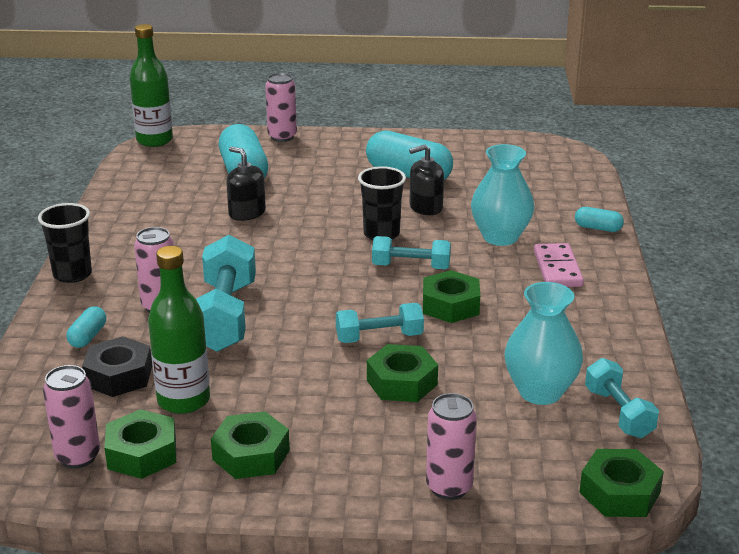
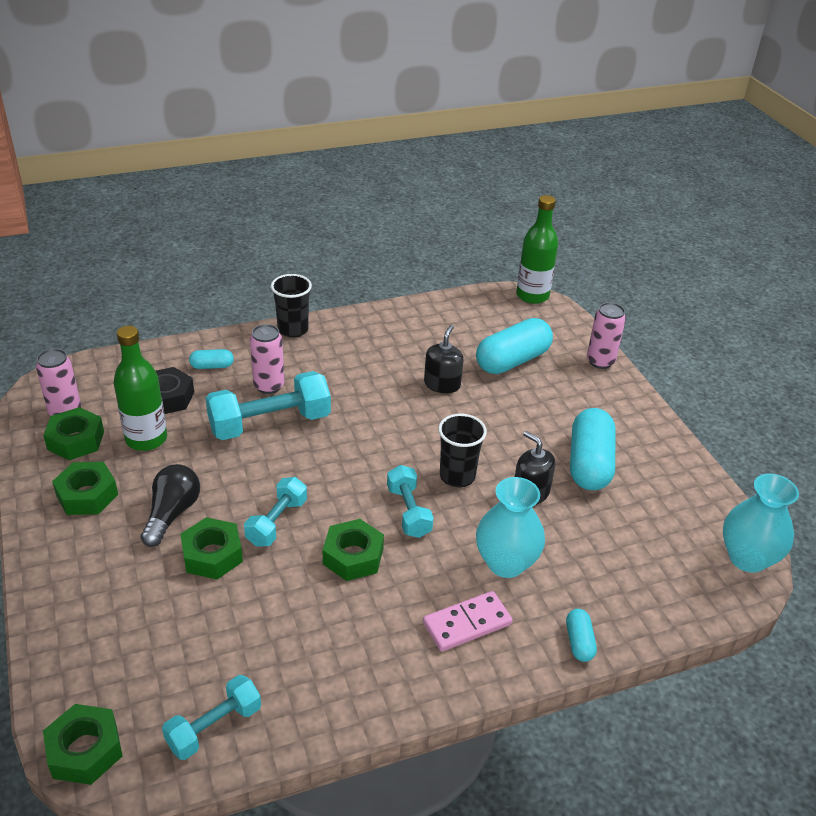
camera: 65 degrees right, 10 degrees up
(324, 399) = (172, 514): none -> black light bulb
(379, 337) = (277, 522): turquoise dumbbell -> turquoise dumbbell turned 60 degrees clockwise
(449, 487) = (69, 623): pink can -> none
(540, 392) = (230, 656): turquoise vase -> turquoise vase (747, 558)

